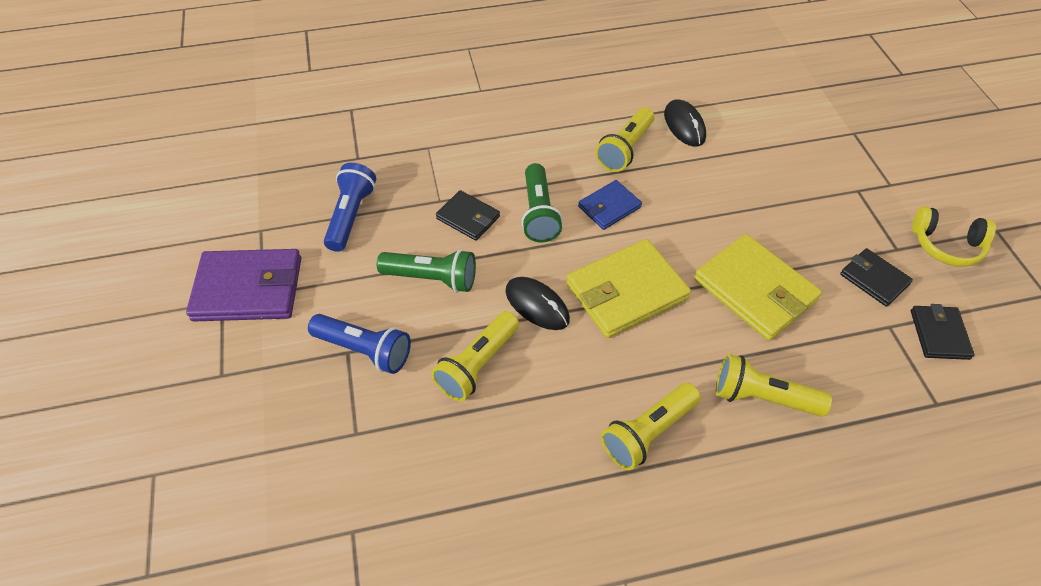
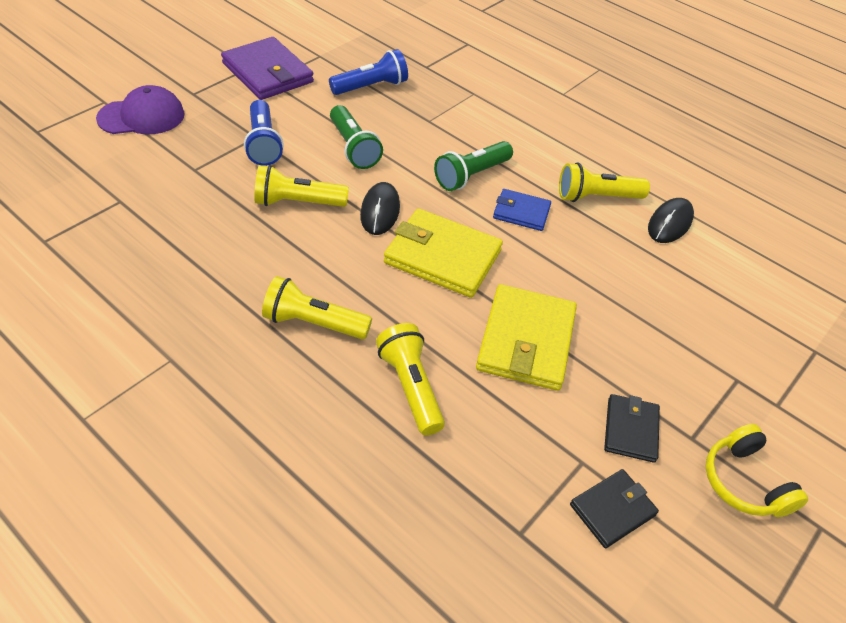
camera: 50 degrees right, 5 degrees down
(219, 445) = (141, 116): none -> purple cap
(468, 217) = (428, 141): black wallet -> none

